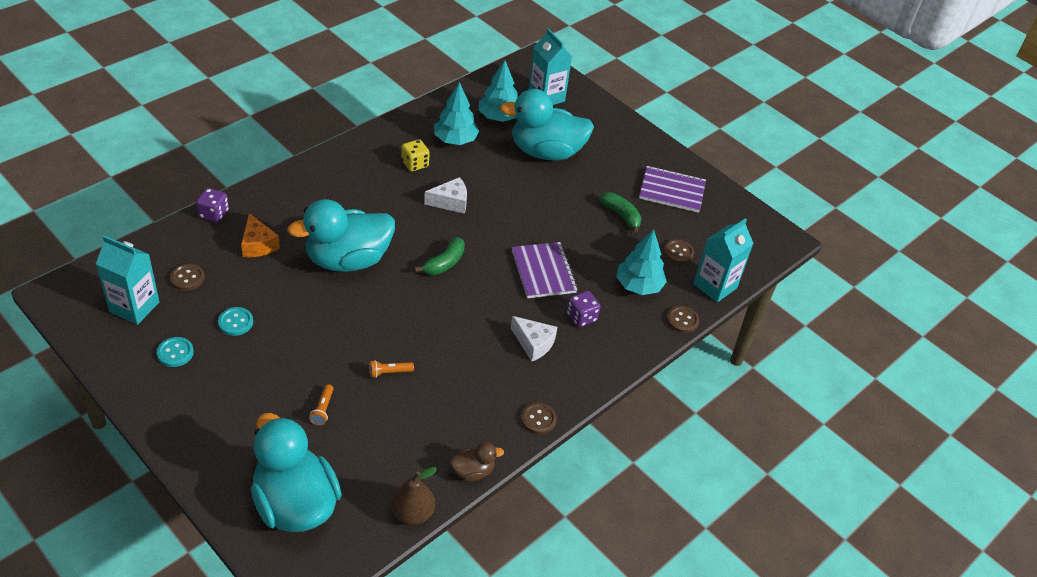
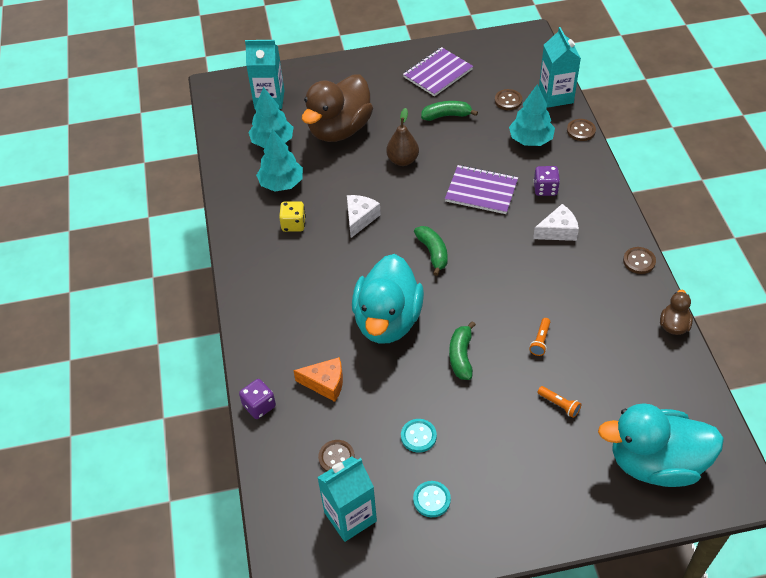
camera: 50 degrees left, 5 degrees up
(338, 322) = (461, 356): none -> green banana
(412, 513) = (699, 382): brown pear -> brown pear (402, 160)
(546, 152) = (339, 129): turquoise duck -> brown duck

